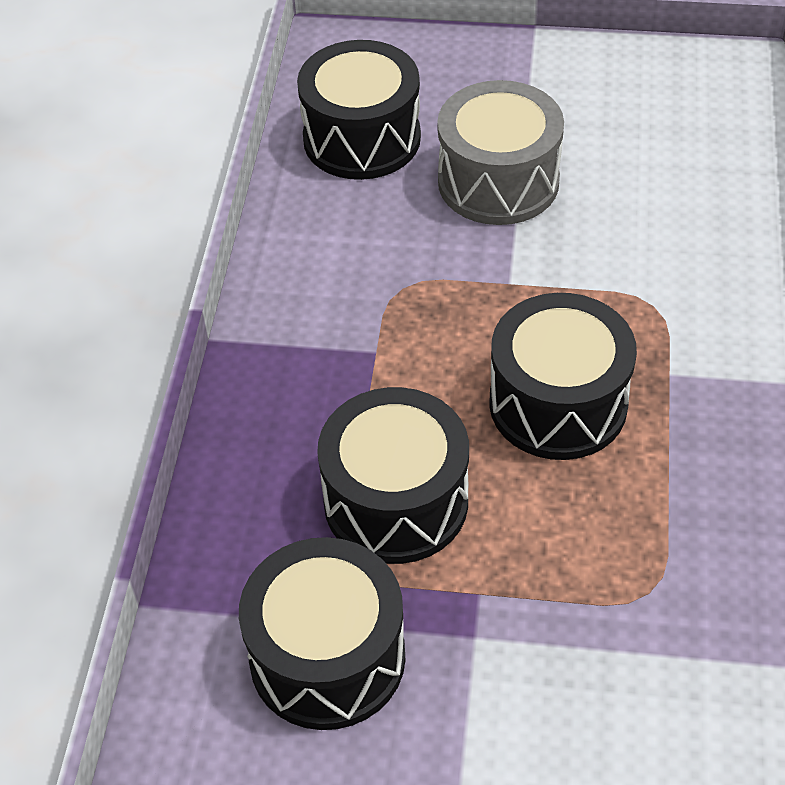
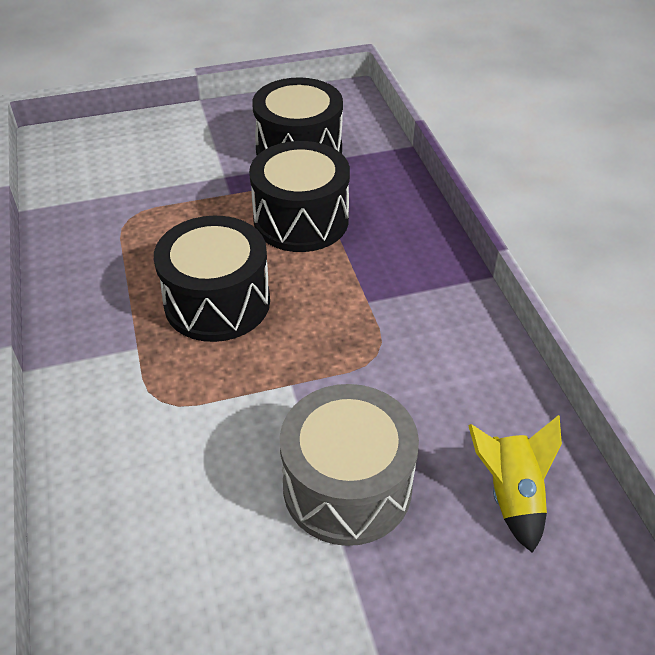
camera: 155 degrees right, 5 degrees down
(362, 138) = (511, 495): black drum -> yellow rocket

